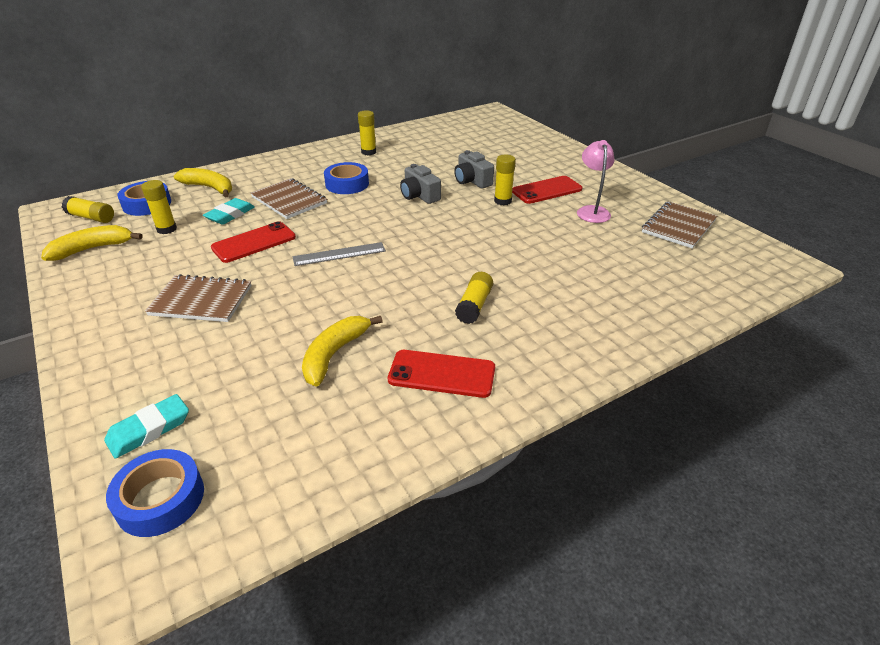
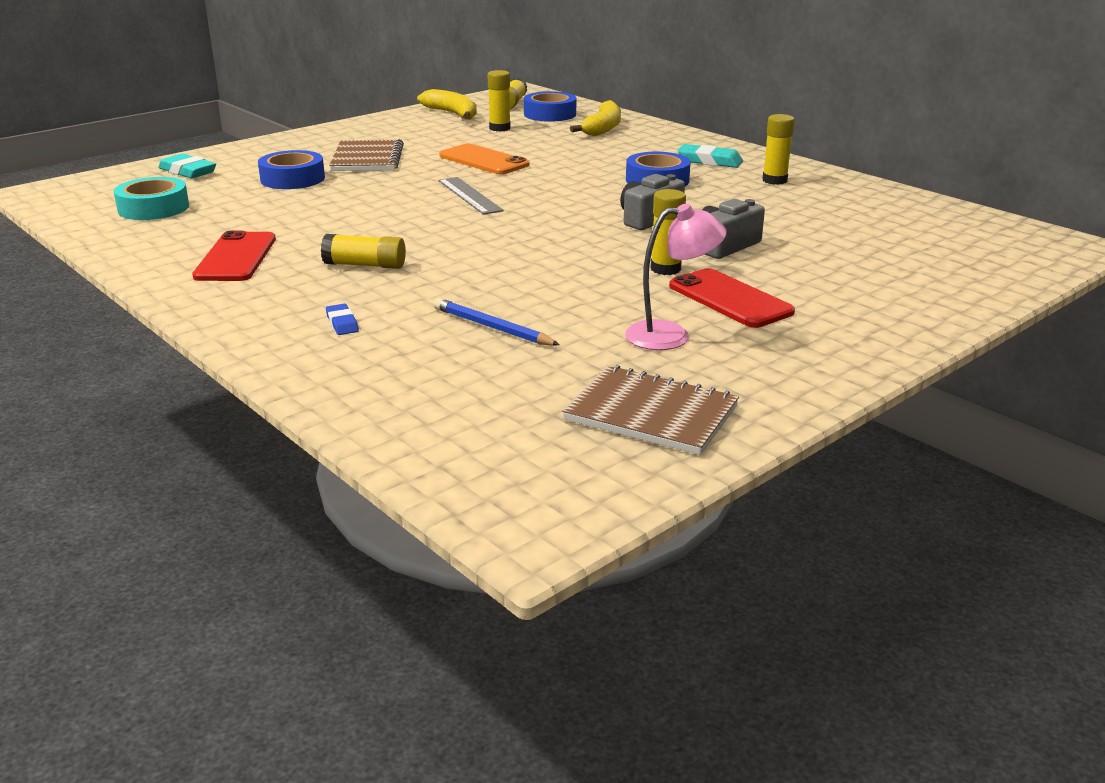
camera: 80 degrees right, 10 degrees down
(160, 499) = (111, 186): blue tape -> blue tape (292, 179)
(230, 215) = (542, 144): turquoise eraser -> turquoise eraser (709, 161)
(254, 242) = (484, 160): red phone -> orange phone
(274, 446) = (153, 208): none -> turquoise tape
(289, 200) = (592, 161): brown notebook -> none
(334, 354) = (276, 213): yellow banana -> none
(578, 316) = (342, 323): none -> blue eraser
(583, 261) = (492, 327): none -> blue pencil

